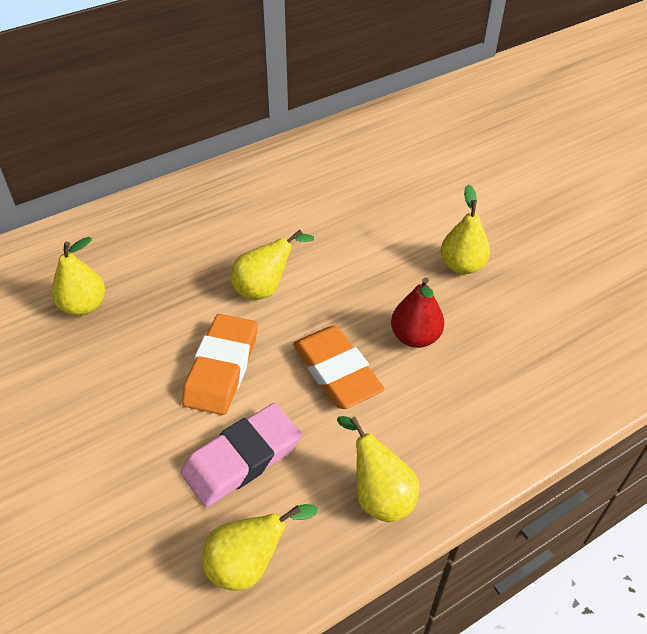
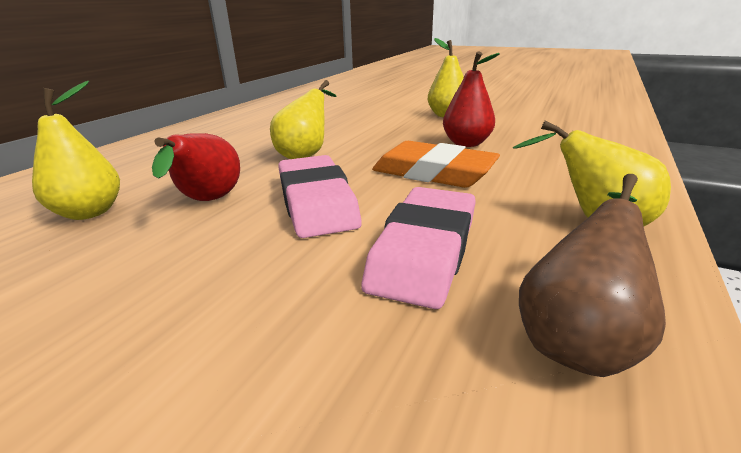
camera: 30 degrees left, 20 degrees down
(155, 329) = (207, 202): none -> red pear
(222, 368) = (317, 202): orange eraser -> pink eraser
(249, 563) = (577, 338): yellow pear -> brown pear

